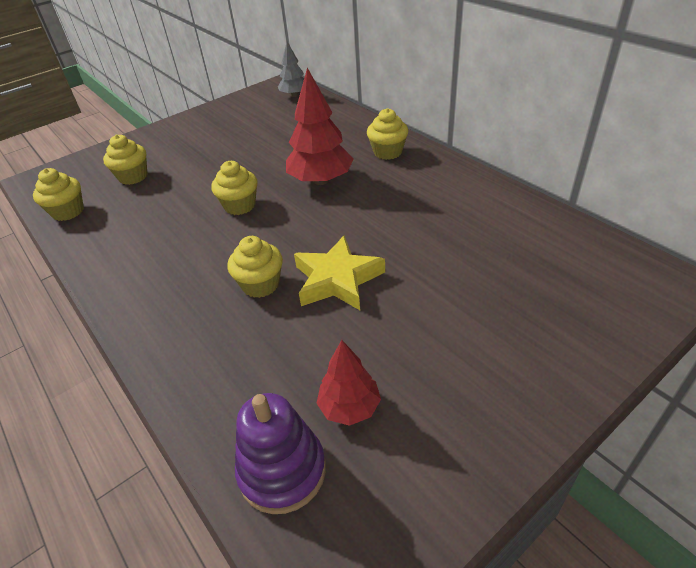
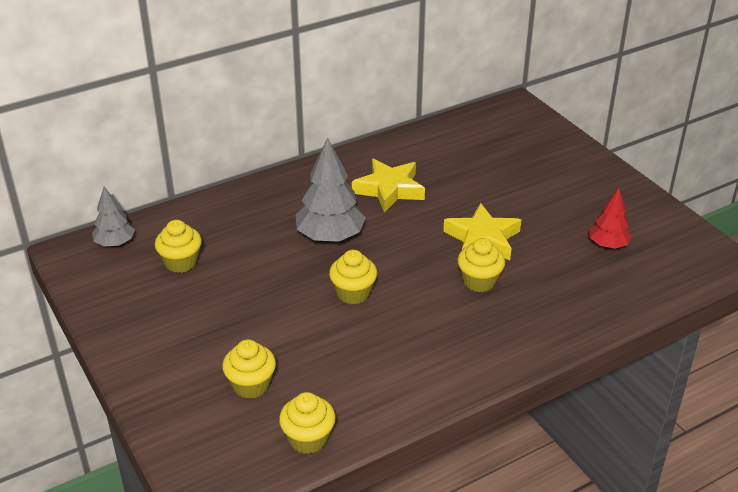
camera: 85 degrees left, 5 degrees down
(282, 471) = (654, 276): purple stacking toy -> none
(321, 180) = (330, 237): red tree -> grey tree
(387, 152) = (297, 190): yellow cupcake -> yellow cupcake (181, 262)
(410, 202) = (389, 189): none -> yellow star

